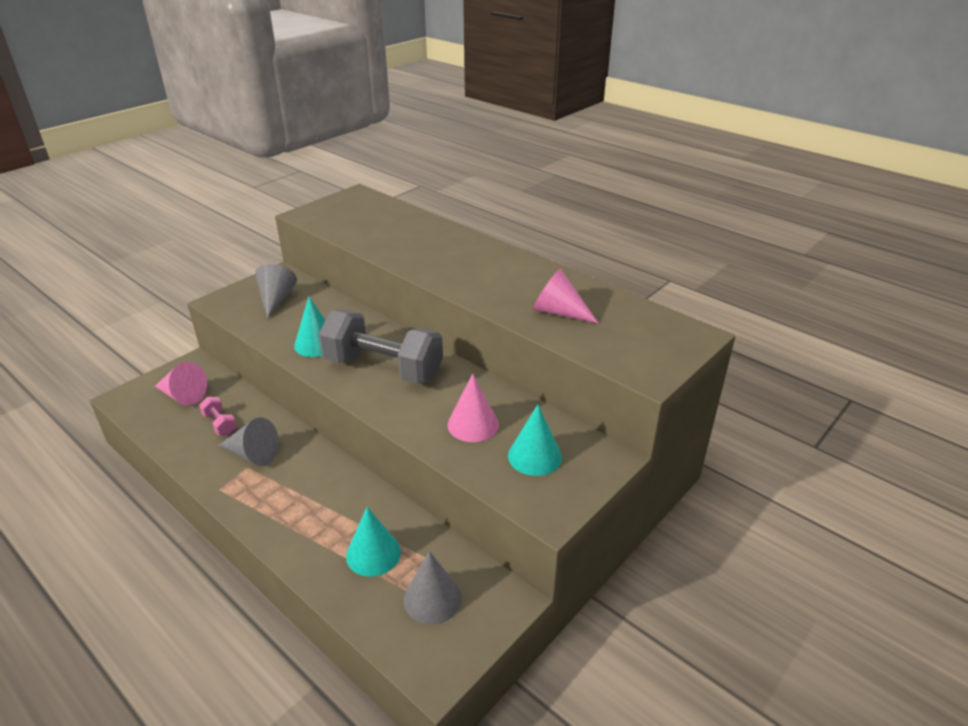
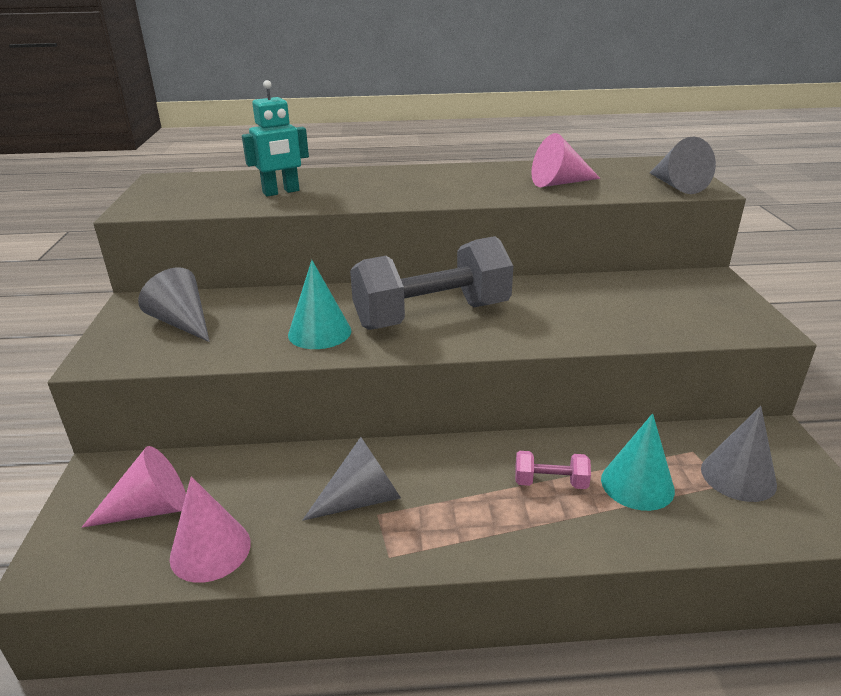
camera: 45 degrees left, 5 degrees down
(220, 424) = (263, 501): pink dumbbell -> pink dumbbell (550, 482)
(388, 234) = (281, 192): none -> turquoise robot
(473, 424) = (591, 310): pink cone -> pink cone (210, 550)
(534, 456) = (674, 303): turquoise cone -> none
(636, 361) = (676, 186): none -> grey cone

